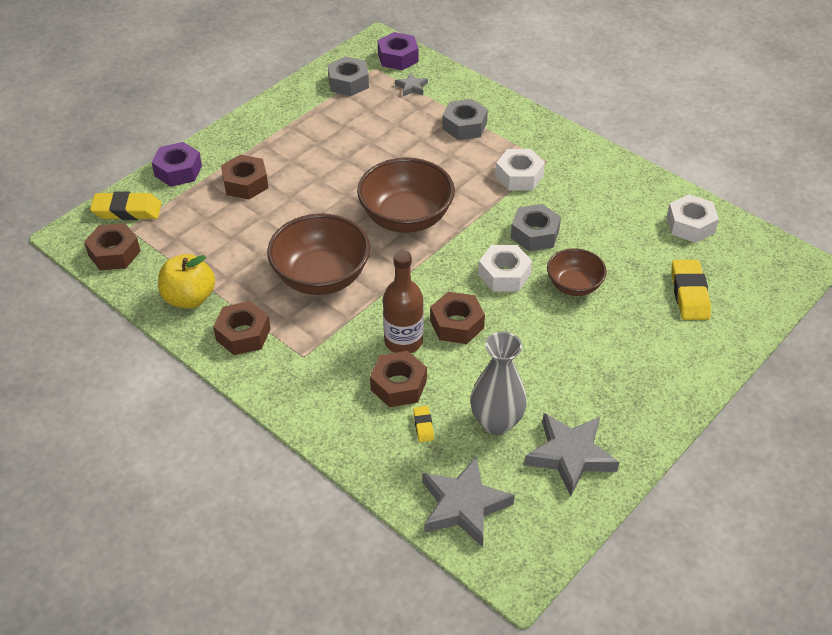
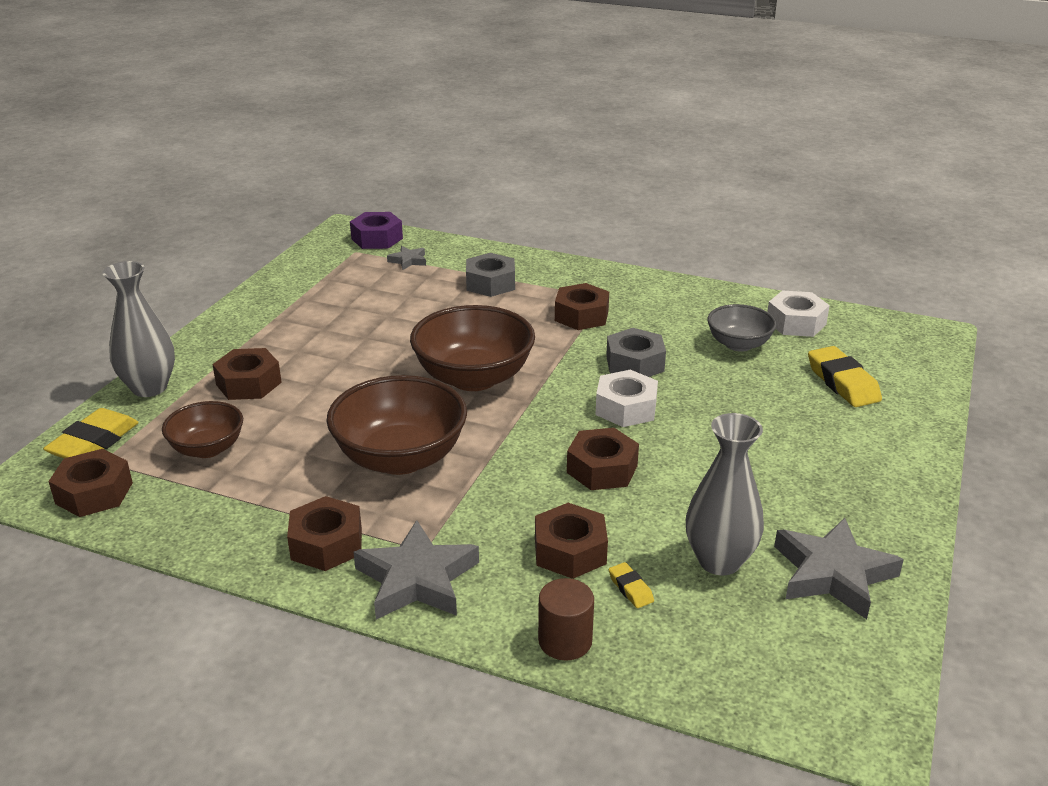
camera: 20 degrees left, 15 degrees down
(127, 211) = (94, 443): yellow eraser -> yellow eraser turned 45 degrees counterclockwise
(178, 171) = (149, 388): purple nut -> grey vase
(189, 298) = (229, 520): yellow apple -> none
(348, 83) = (330, 269): grey nut -> none
(360, 451) = (565, 641): none -> brown cylinder
(403, 341) = (547, 502): brown bottle -> none
(463, 506) = (742, 668): grey star -> grey star (417, 579)
(519, 176) = (581, 315): white nut -> brown nut
(574, 285) = (712, 401): brown bowl -> brown bowl (207, 449)
(628, 235) = (738, 344): none -> grey bowl

